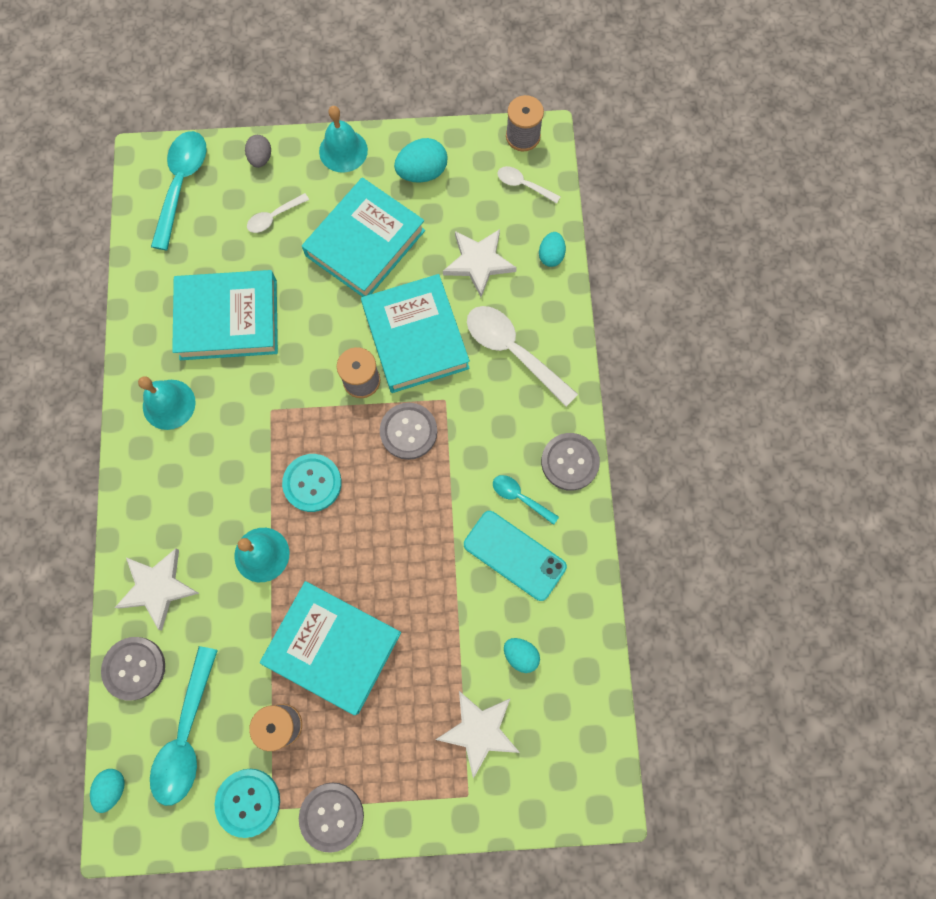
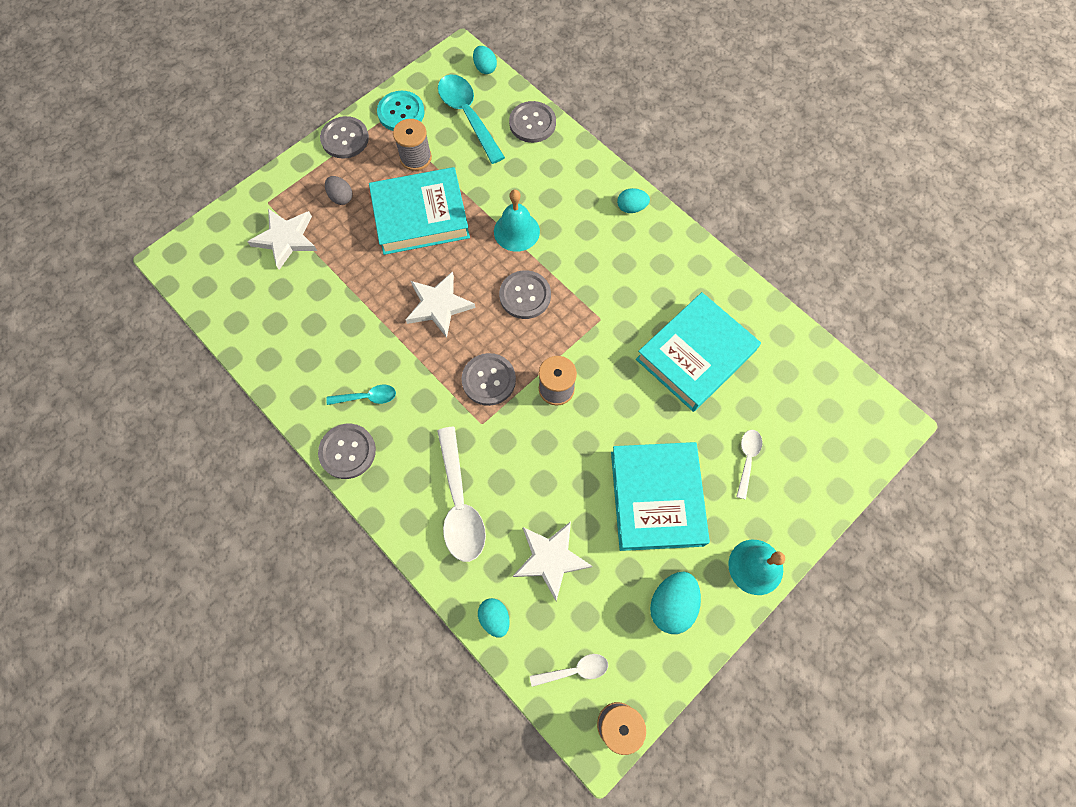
camera: 140 degrees right, 5 degrees down
(157, 587) = (563, 168): white star -> white star (439, 305)
(169, 404) = (672, 269): turquoise bell -> none
(182, 184) = (843, 426): turquoise spoon -> none
(261, 158) = (811, 500): grey egg -> grey egg (341, 197)
(312, 483) = (525, 295): turquoise button -> grey button
(416, 337) = (546, 453): turquoise book -> none
(513, 351) = (460, 504): white spoon -> white spoon turned 75 degrees clockwise
(514, 555) = (341, 356): turquoise phone -> none
(520, 655) = (290, 299): turquoise egg -> turquoise egg (631, 208)

